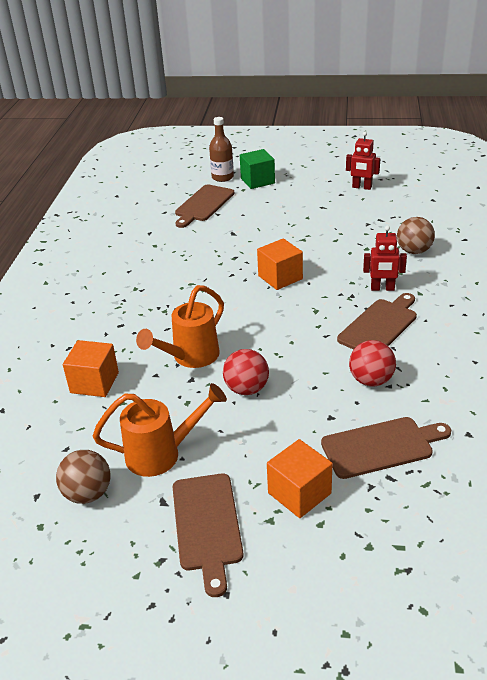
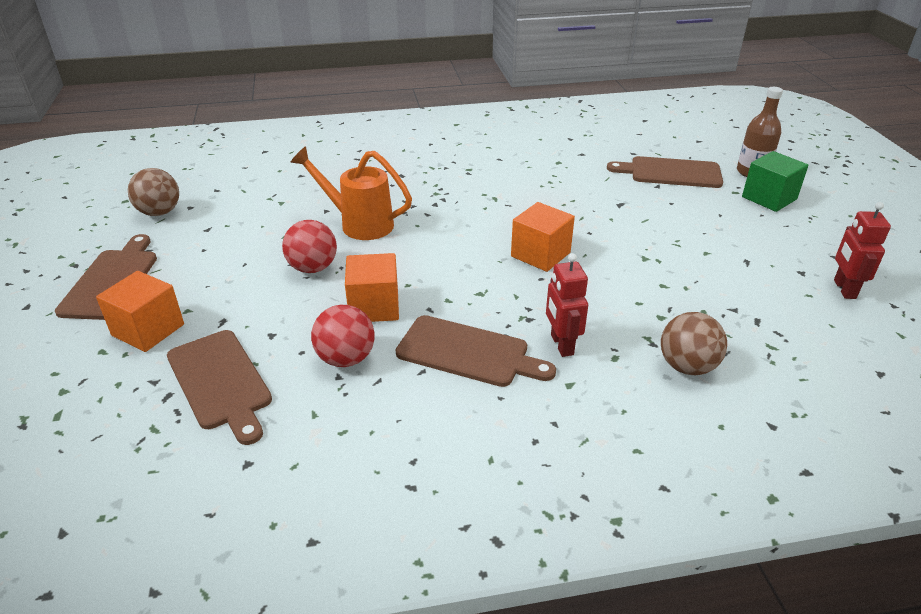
camera: 70 degrees right, 0 degrees up
(94, 383) = (308, 182): orange cube -> orange cube (374, 307)
(162, 454) = (209, 238): orange watering can -> none
(207, 525) = (111, 281): brown cutting board -> brown cutting board turned 120 degrees clockwise

